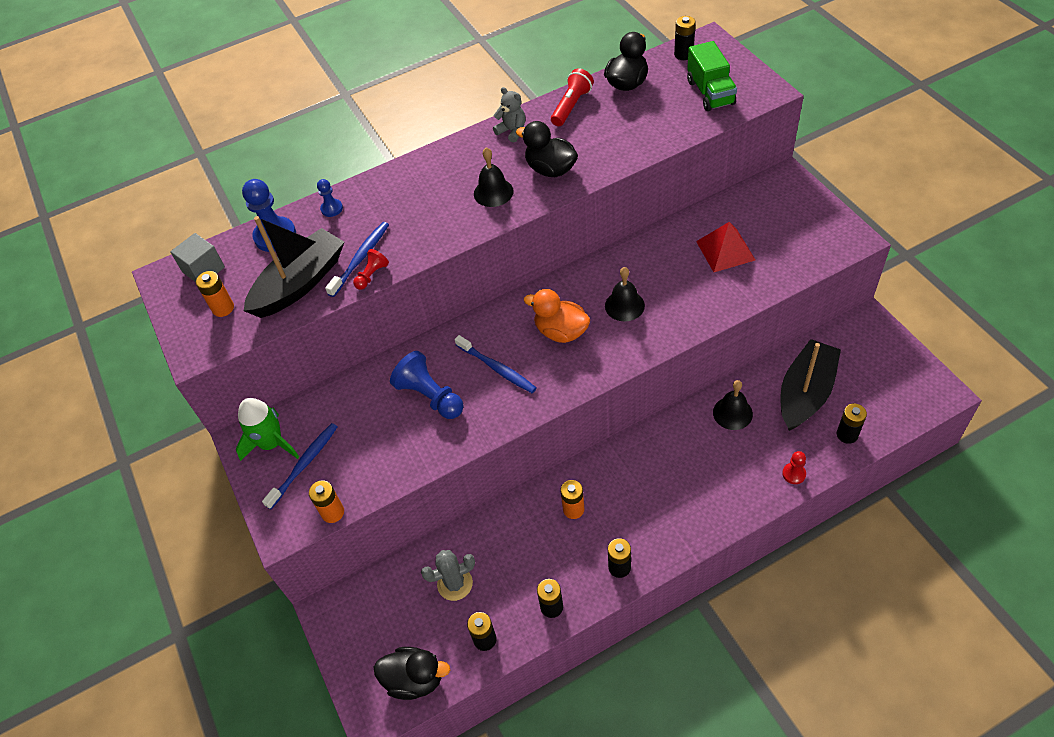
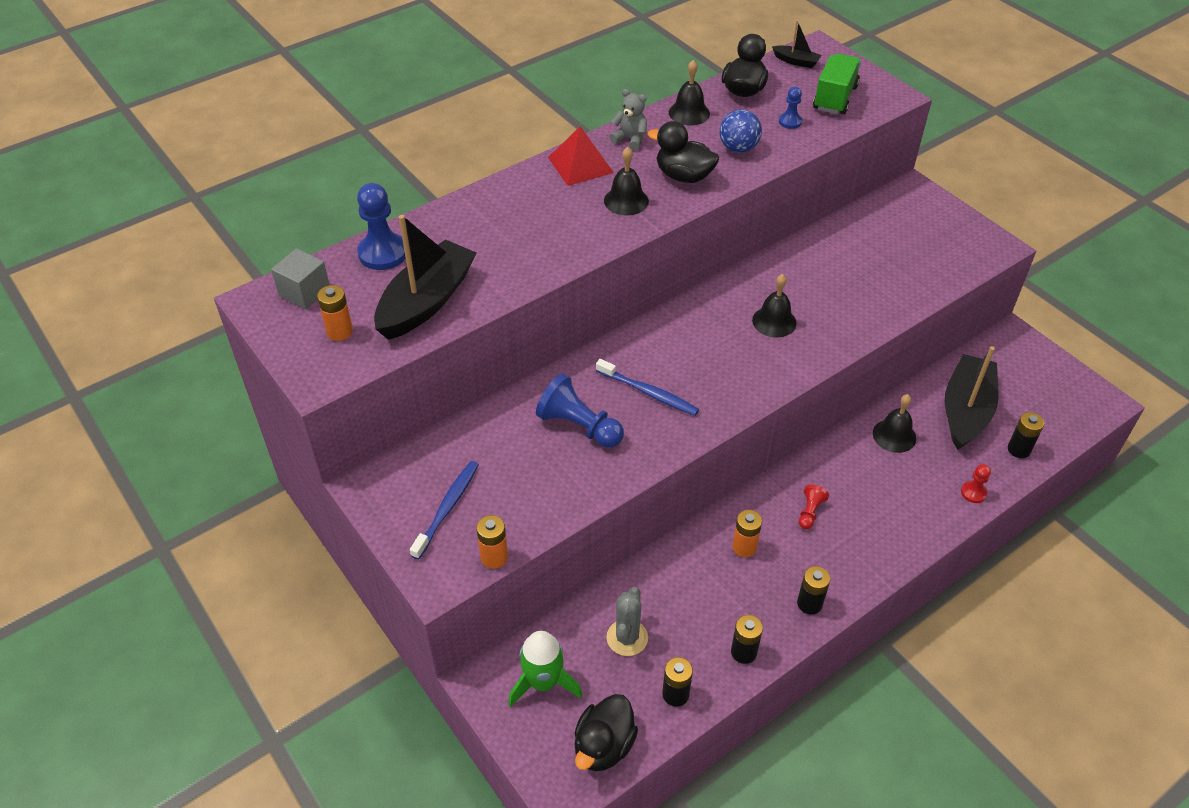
camera: 15 degrees left, 5 degrees down
(272, 444) = (402, 488): green rocket -> green rocket (543, 682)
(332, 209) = (443, 223): blue pawn -> blue pawn (790, 121)
(360, 259) = (491, 273): blue toothbrush -> none
(372, 275) = (509, 290): red pawn -> red pawn (810, 512)
(415, 679) = (603, 746): black duck -> black duck turned 120 degrees clockwise
(455, 584) = (627, 638): grey cactus -> grey cactus turned 45 degrees counterclockwise
(561, 331) = (711, 351): orange duck -> none
(571, 106) = (689, 113): red flashlight -> black bell
(607, 142) = (738, 148): none -> blue ball
(683, 54) = (796, 61): black battery -> black boat
(710, 93) = (835, 98): green truck -> green truck turned 135 degrees counterclockwise
(725, 250) = (868, 262): red pyramid -> red pyramid (580, 165)

